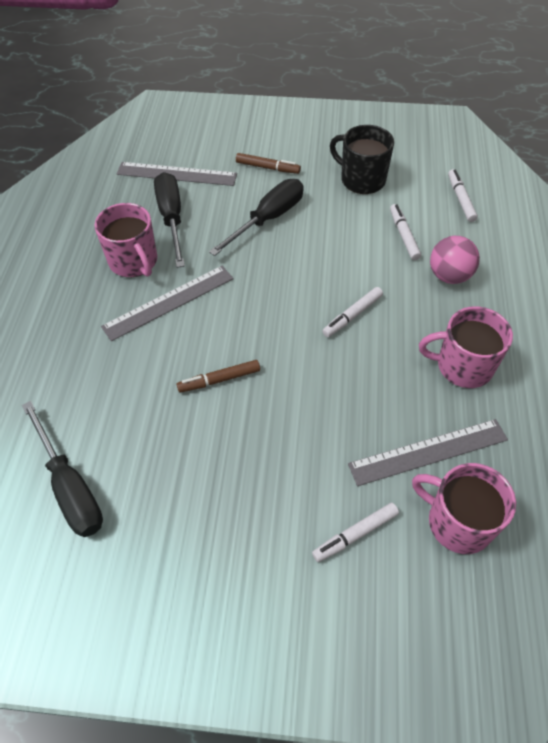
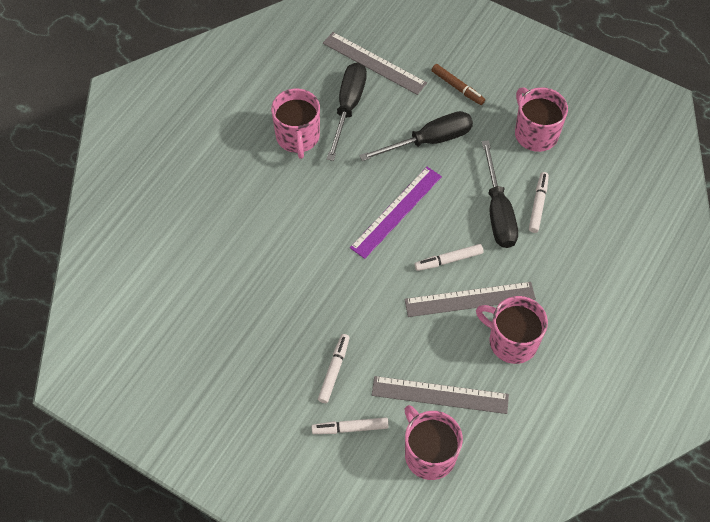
camera: 25 degrees right, 5 degrees up
(70, 487) = (171, 305): black screwdriver -> black screwdriver (498, 211)
(169, 302) = (308, 186): grey ruler -> grey ruler (469, 299)
(219, 380) = (314, 269): brown marker -> none
(273, 291) = (396, 211): none -> purple ruler
(361, 179) = (535, 133): black mug -> pink mug
(449, 276) = (553, 259): pink ball -> none
(460, 199) = (613, 189): white marker -> white marker (334, 370)

